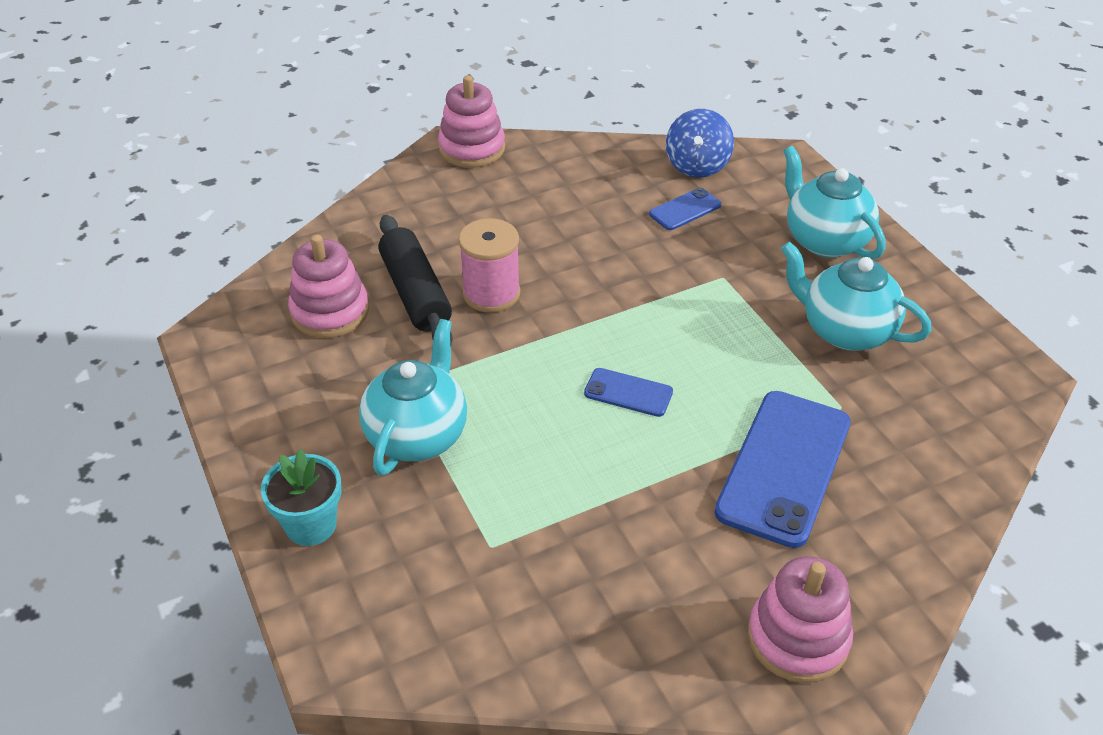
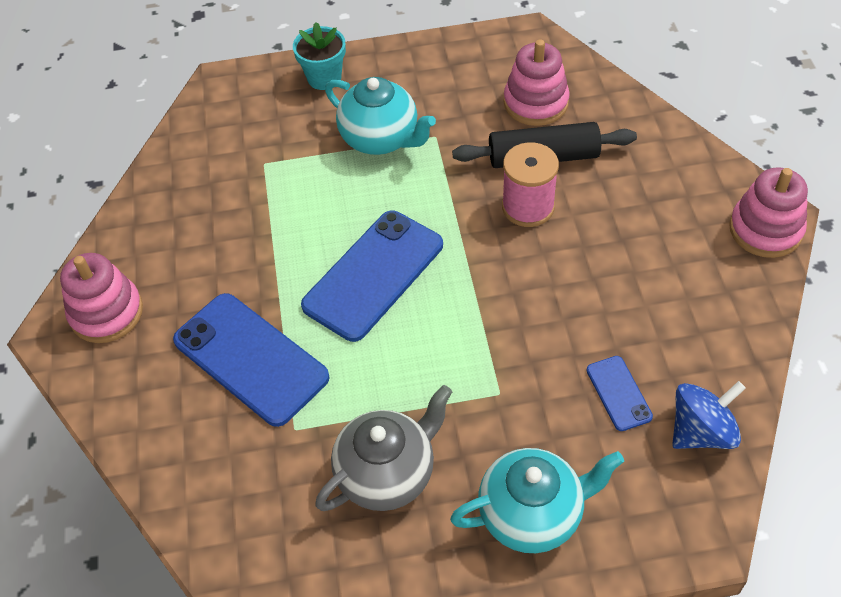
camera: 110 degrees right, 10 degrees up
(628, 393) = (373, 275): blue phone -> blue phone, size x2.08
(697, 165) = (701, 431): blue spinning top -> blue spinning top turned 120 degrees clockwise
(845, 331) = (387, 473): turquoise teapot -> grey teapot

